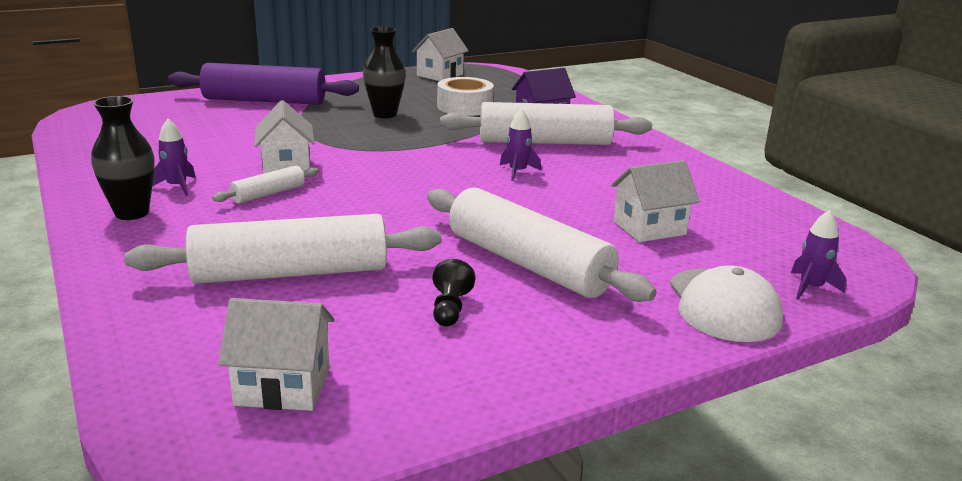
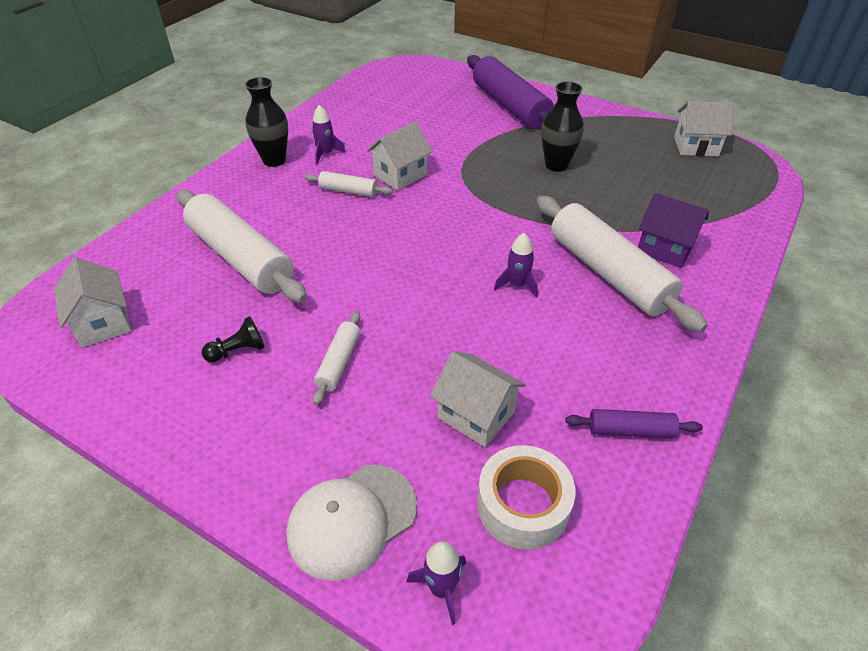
camera: 60 degrees right, 20 degrees up
(465, 107) = (634, 194): white tape -> white tape (523, 505)
(528, 263) = (339, 362): white rolling pin -> white rolling pin, size x0.47
(709, 187) = (630, 430): none -> purple rolling pin

